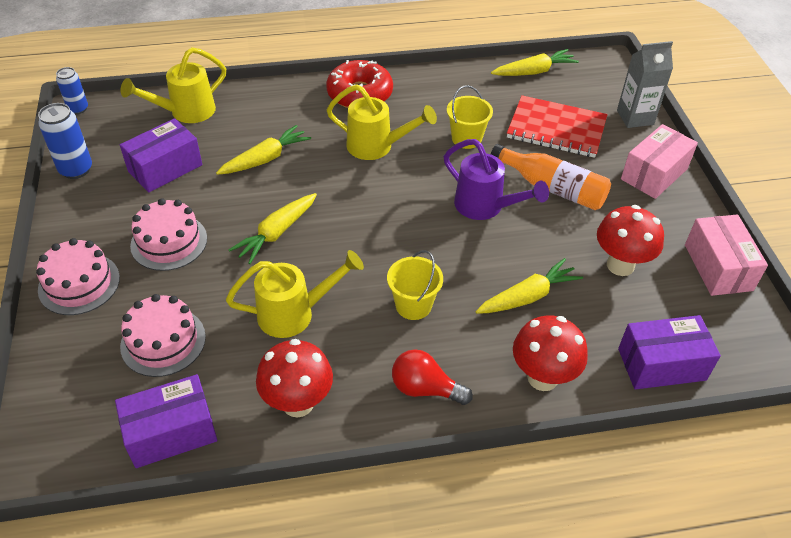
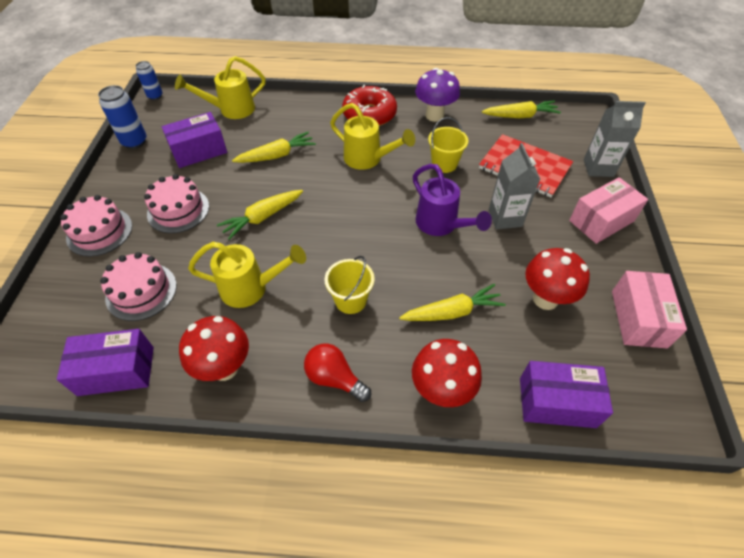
camera: 15 degrees right, 5 degrees up
(437, 84) = (434, 115): none -> purple mushroom
(552, 188) = (505, 218): orange bottle -> grey carton

